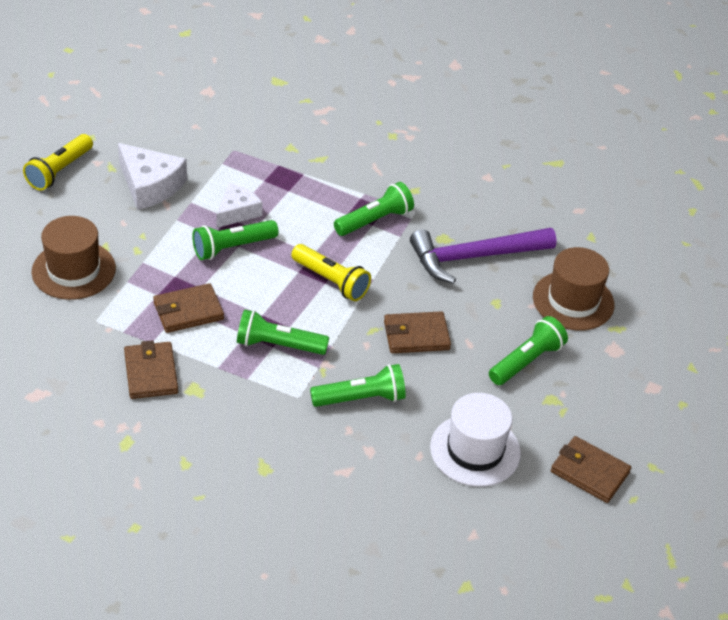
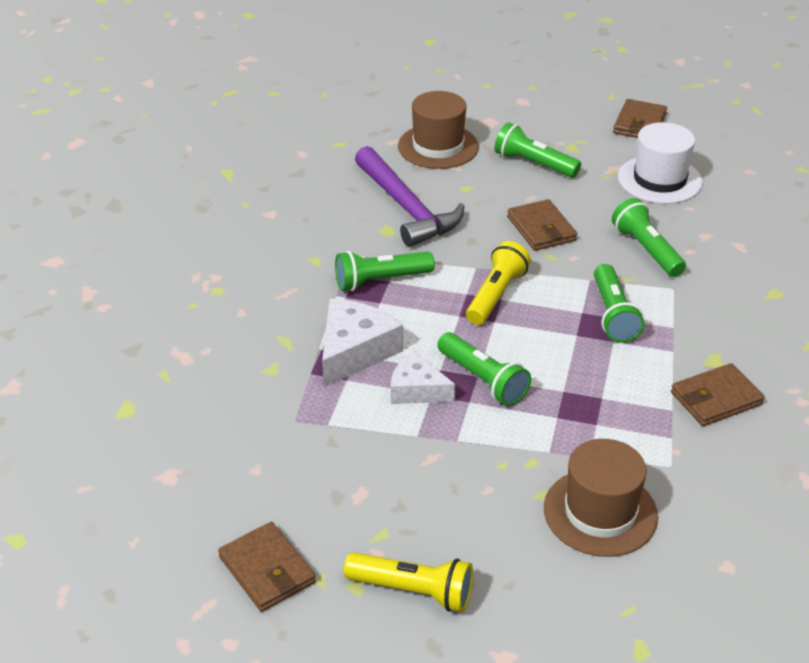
camera: 100 degrees left, 5 degrees down
(150, 185) = (402, 483): white cheese -> white cheese (354, 351)
(188, 311) = (606, 392): brown wallet -> brown wallet (267, 570)
(374, 220) = (381, 280): green flashlight -> green flashlight turned 60 degrees counterclockwise

